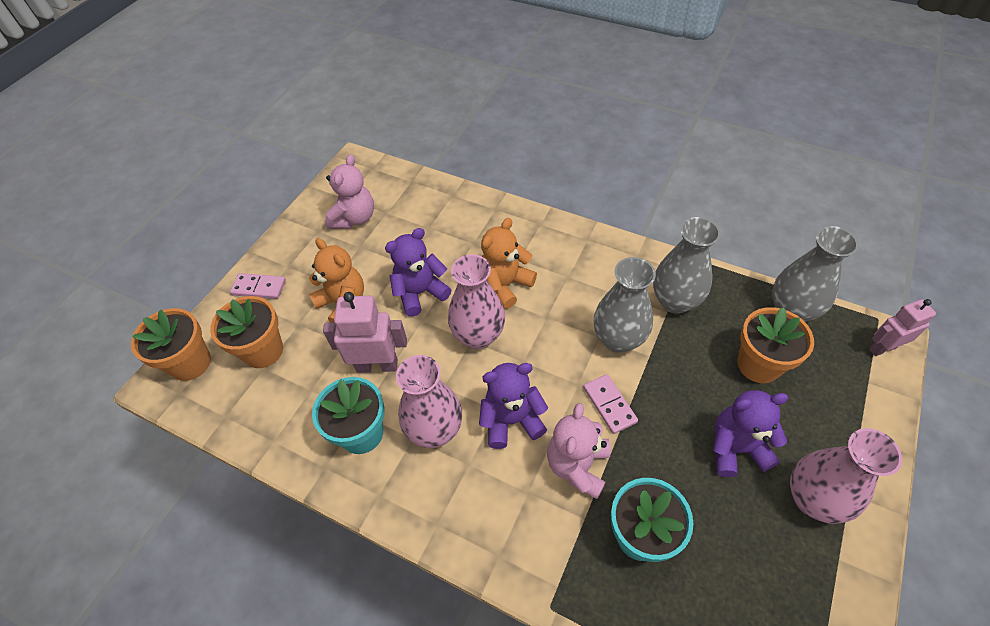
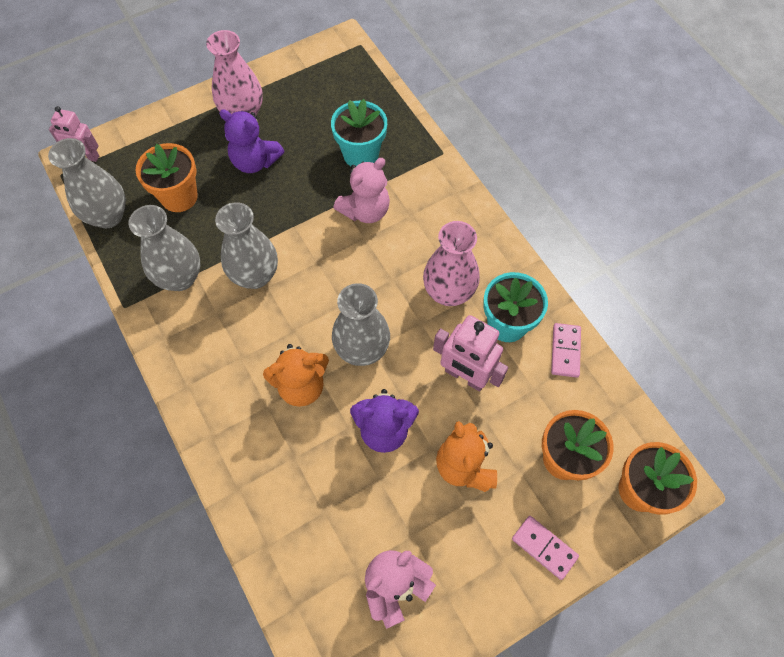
camera: 150 degrees left, 10 degrees up
(478, 335) = (362, 349): pink vase -> grey vase
(511, 420) = (387, 265): purple teddy bear -> none
(609, 405) = (308, 234): pink domino -> pink domino (565, 351)

